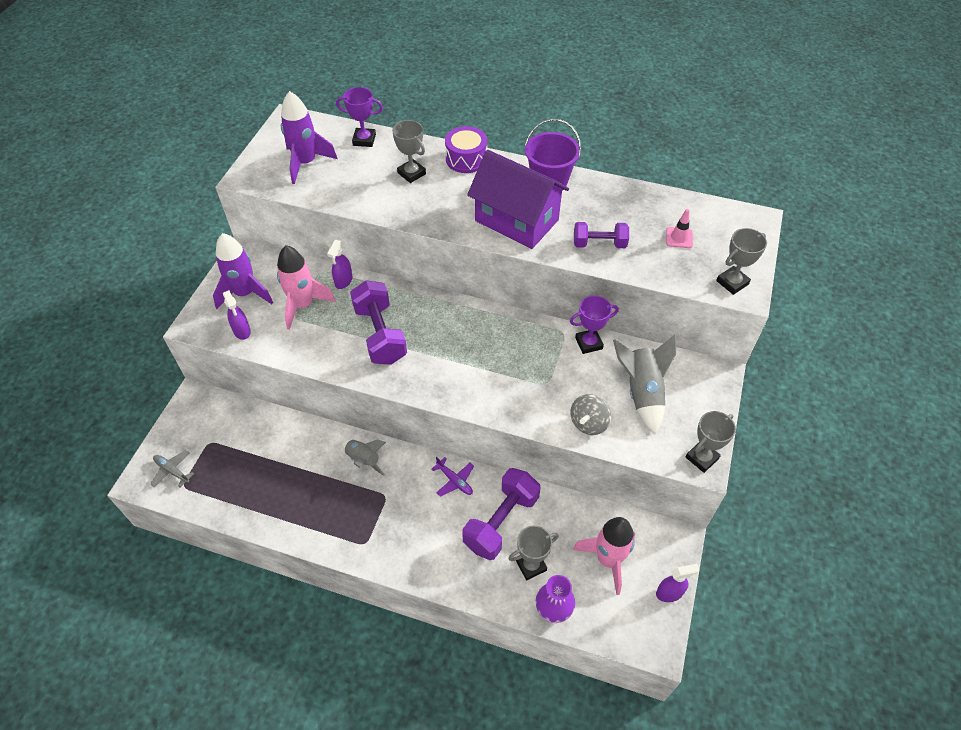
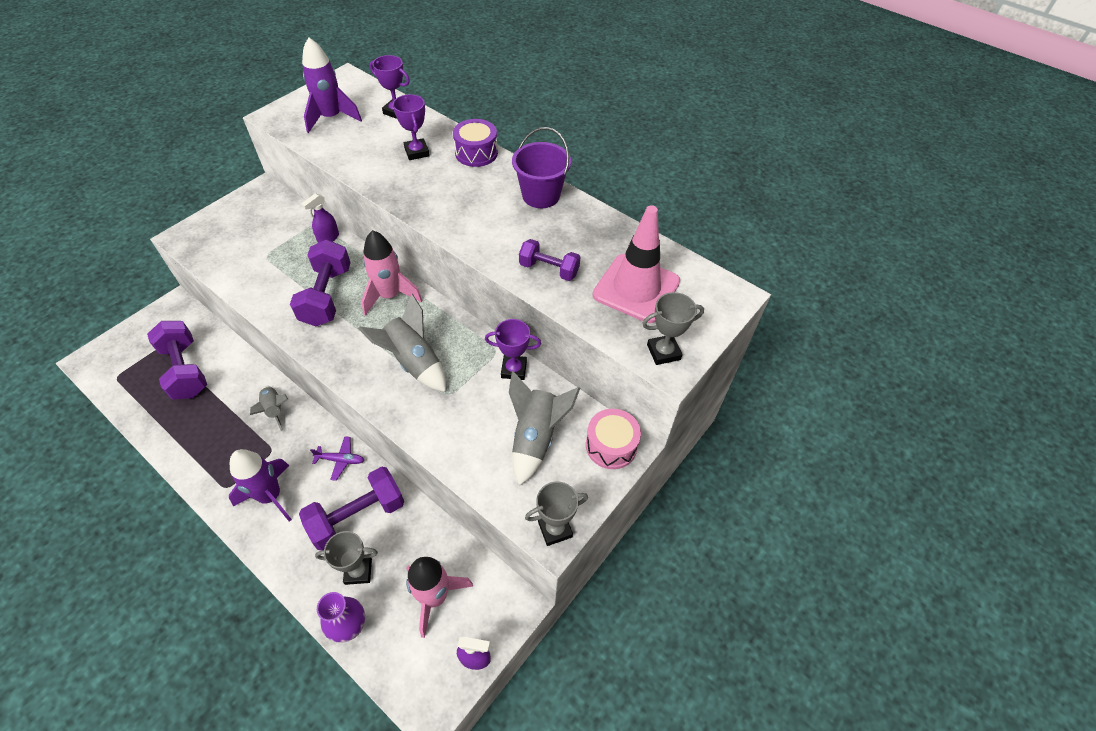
camera: 20 degrees right, 0 degrees up
(172, 471) = (116, 361): grey plane -> none
(242, 331) = (214, 255): purple spray bottle -> none
(245, 293) = (239, 223): purple rocket -> purple rocket (270, 496)
(250, 455) = (185, 370): none -> purple dumbbell
(303, 305) = (279, 248): pink rocket -> pink rocket (390, 296)
(411, 173) = (417, 152): grey trophy -> purple trophy
(454, 481) = (341, 460): purple plane -> purple plane turned 60 degrees counterclockwise
(499, 366) = (413, 362): none -> grey rocket
(516, 220) = (483, 222): purple house -> none
(588, 423) = (462, 449): grey spinning top -> none
(679, 238) = (636, 288): pink traffic cone -> pink traffic cone, size x2.43
(705, 377) = (611, 446): none -> pink drum

